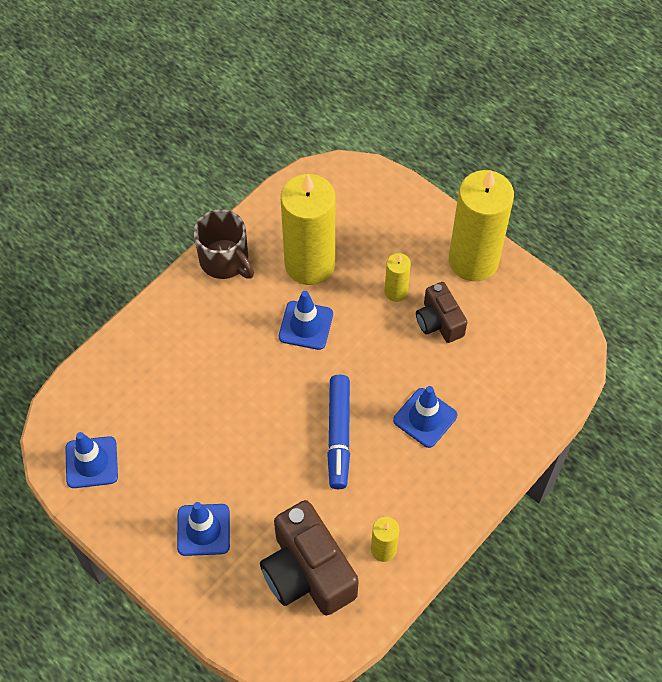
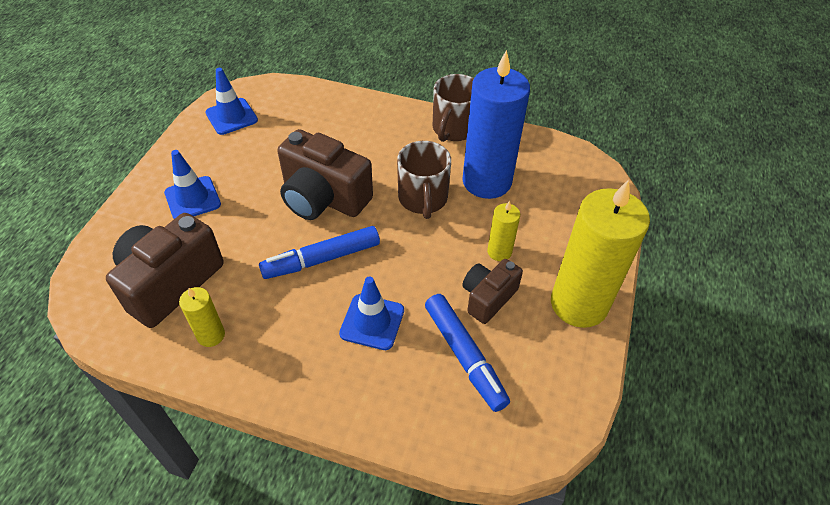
camera: 65 degrees right, 10 degrees down
(262, 409) = (323, 198): none -> brown camera
(306, 325) = (423, 199): blue traffic cone -> brown mug
(309, 264) = (486, 181): yellow candle -> blue candle
(486, 363) = (464, 356): none -> blue marker

